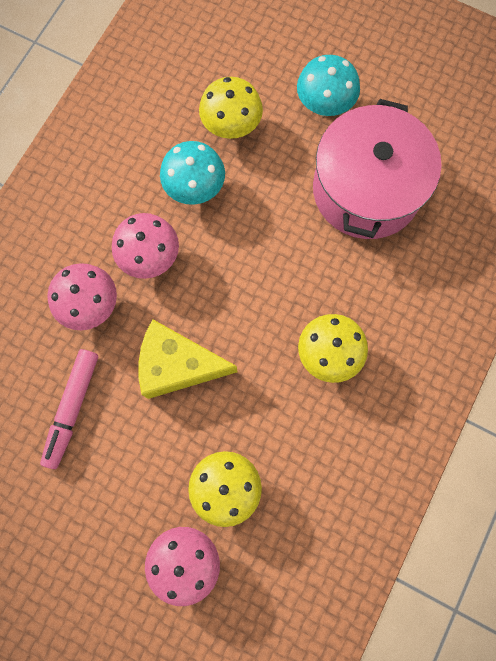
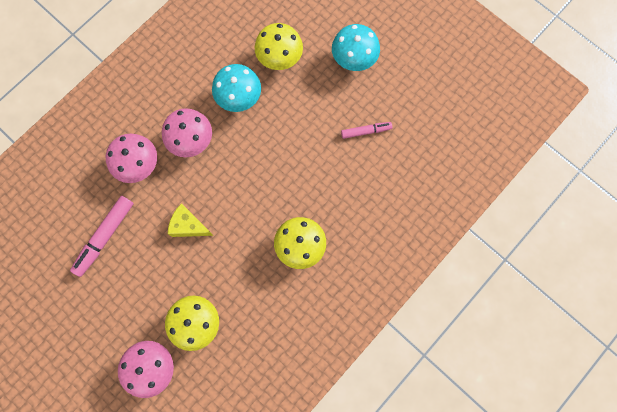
camera: 15 degrees right, 0 degrees up
(178, 365) = (189, 225): yellow cheese -> yellow cheese, size x0.60
(366, 189) = (366, 131): pink pot -> pink marker

